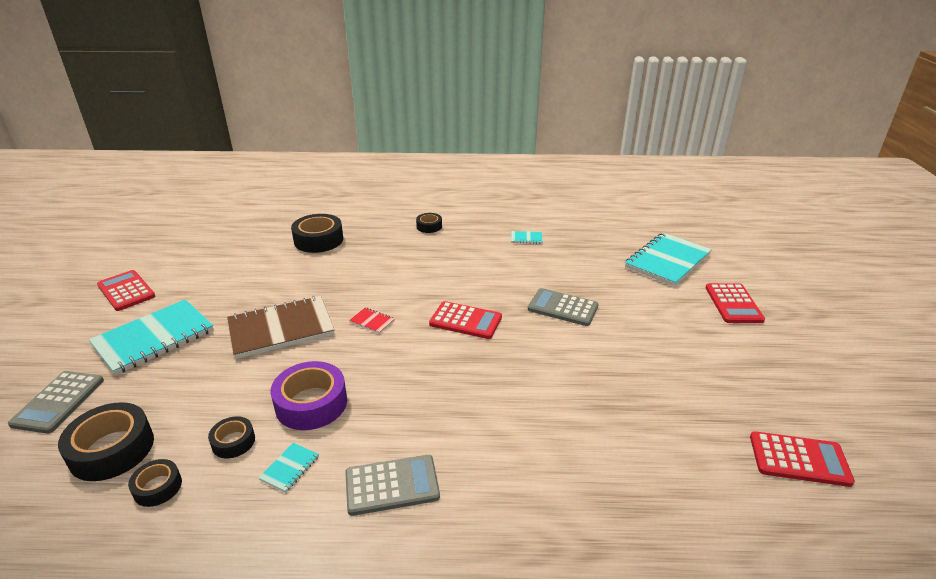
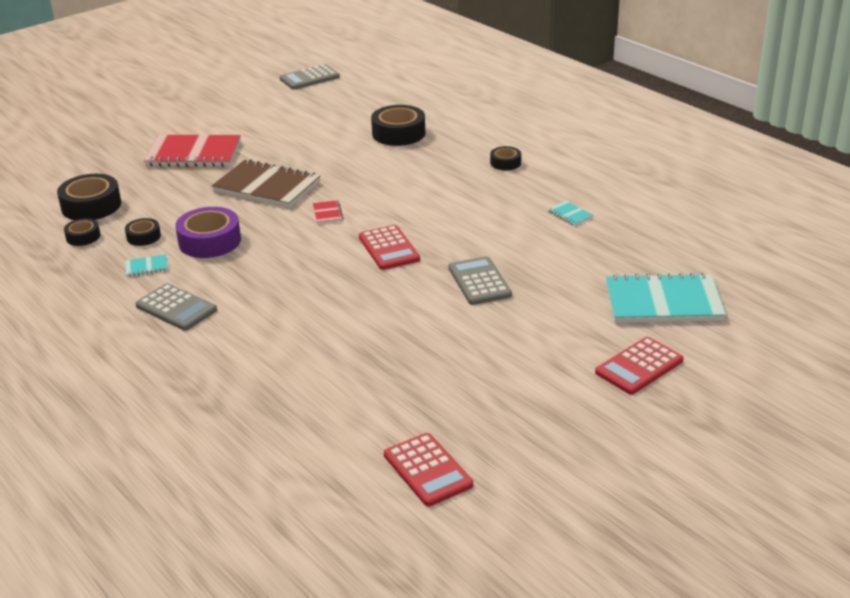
camera: 50 degrees right, 0 degrees up
(58, 402) = (103, 166): grey calculator -> grey calculator (309, 78)
(126, 291) = (224, 113): red calculator -> none
(154, 338) = (193, 154): turquoise notebook -> red notebook

